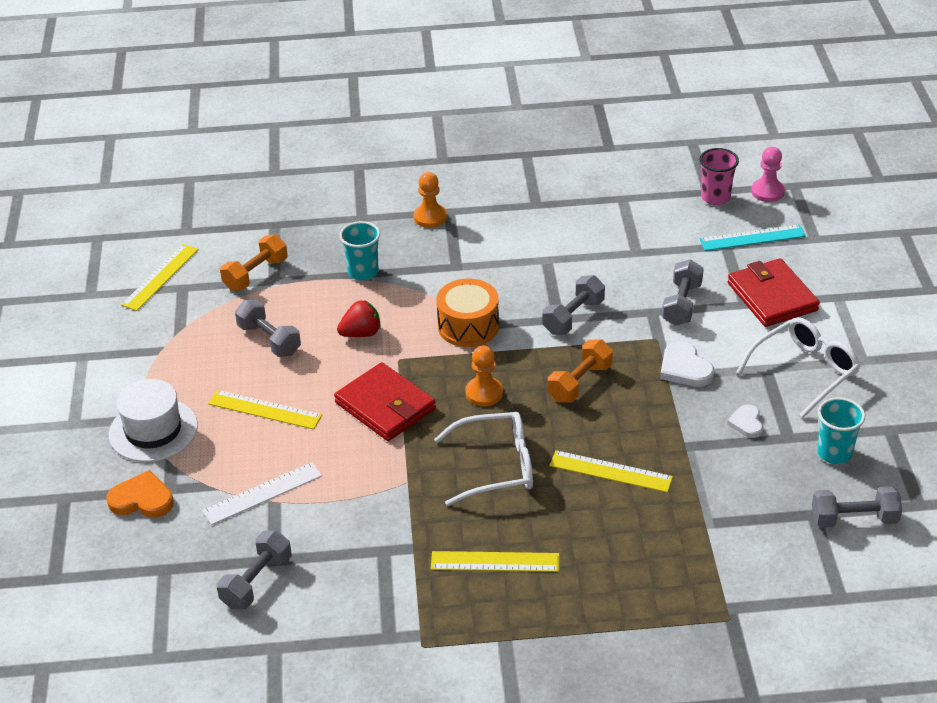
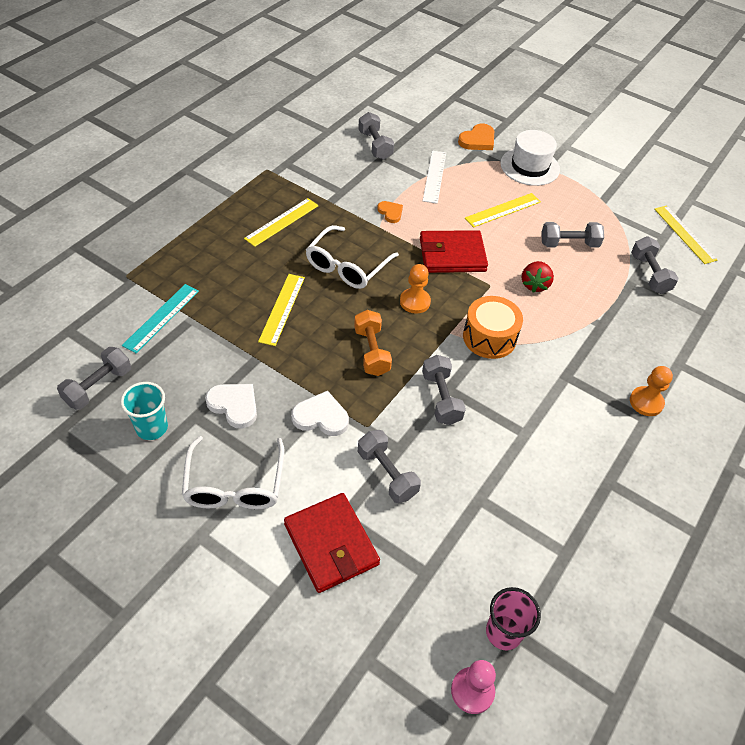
camera: 125 degrees right, 10 degrees up
(256, 274) = (649, 274): orange dumbbell -> grey dumbbell
(363, 272) = (604, 324): turquoise cup -> none
(372, 488) = (390, 212): none -> orange heart
(610, 471) = (282, 309): yellow ruler -> yellow ruler turned 45 degrees counterclockwise
(746, 423) = (234, 405): white heart -> white heart, size x1.55
(752, 238) = (417, 605): turquoise ruler -> turquoise ruler (161, 317)
(772, 297) = (331, 544): red wallet -> red wallet turned 45 degrees clockwise

